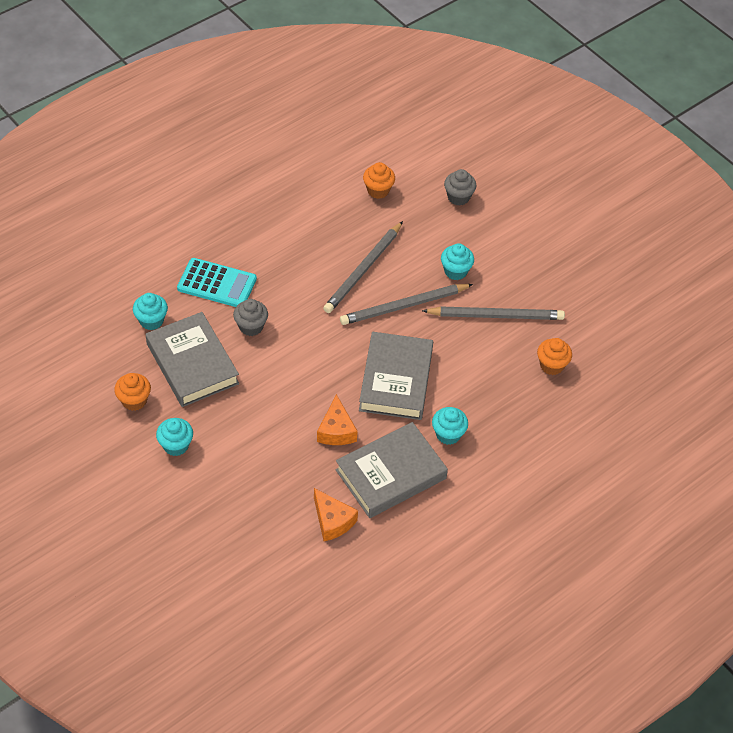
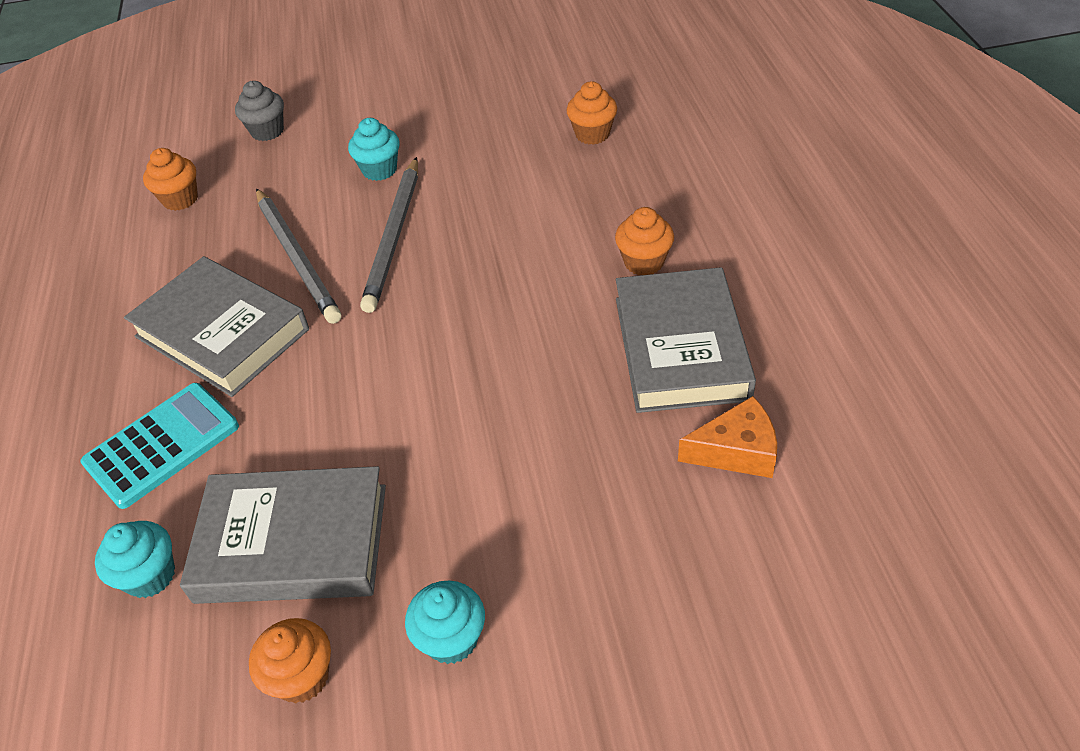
camera: 55 degrees left, 5 degrees down
(251, 326) = (285, 428): grey cupcake -> none
(336, 430) = (561, 385): orange cheese -> none
(395, 380) = (514, 286): grey book -> grey book (222, 333)
(448, 434) = (644, 262): turquoise cupcake -> orange cupcake
(496, 315) = (479, 157): grey pencil -> none

